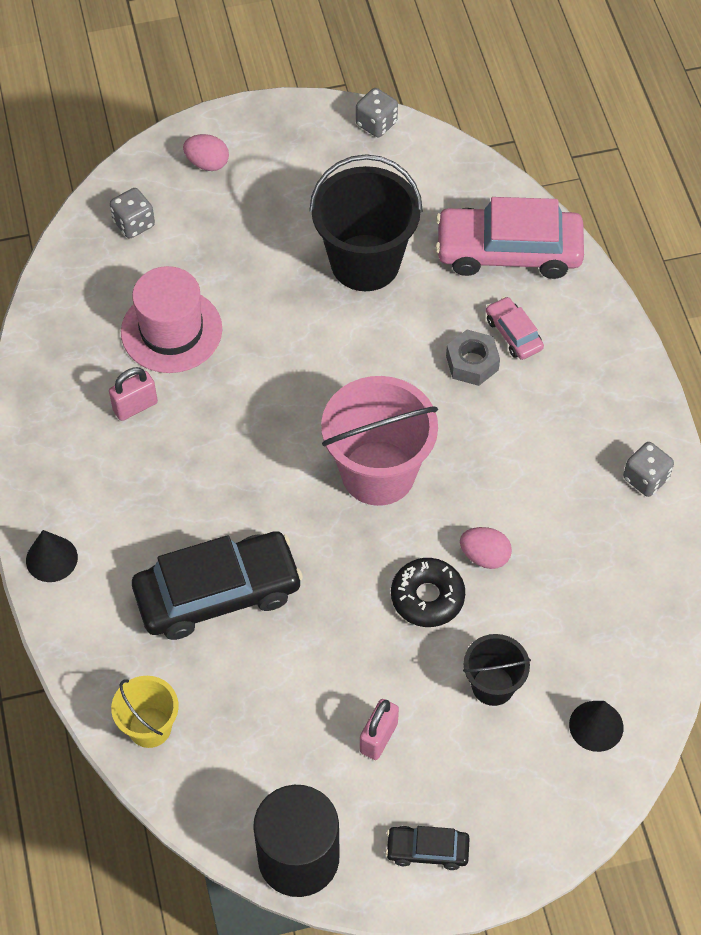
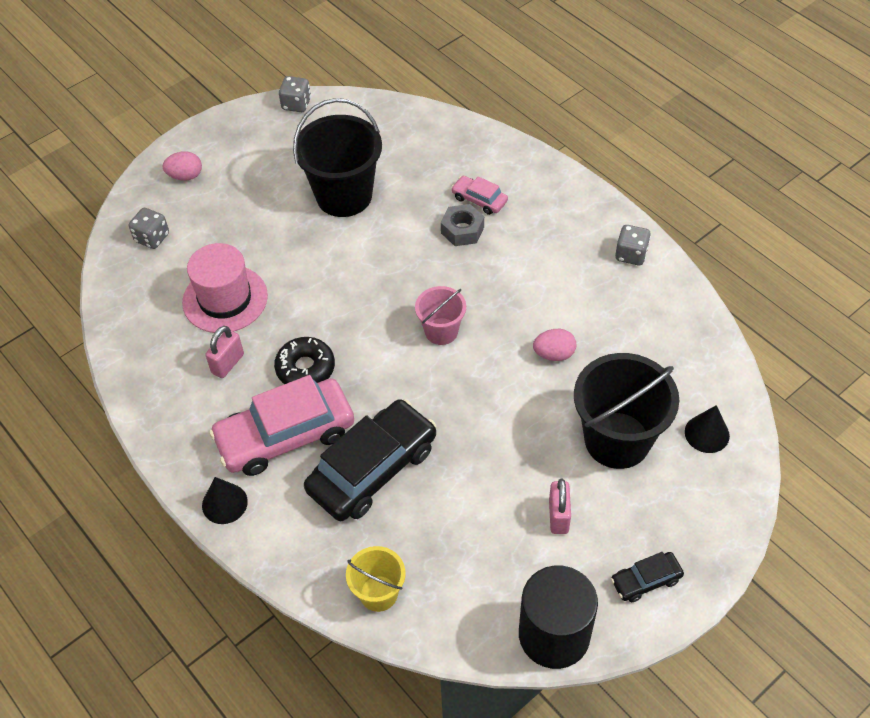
camera: 25 degrees left, 5 degrees down
(378, 473) = (441, 331): pink bucket -> pink bucket, size x0.54
(427, 597) = (531, 400): black donut -> black donut (305, 368)
(493, 685) = (617, 440): black bucket -> black bucket, size x1.84
(508, 251) = (442, 149): pink car -> pink car (285, 435)

